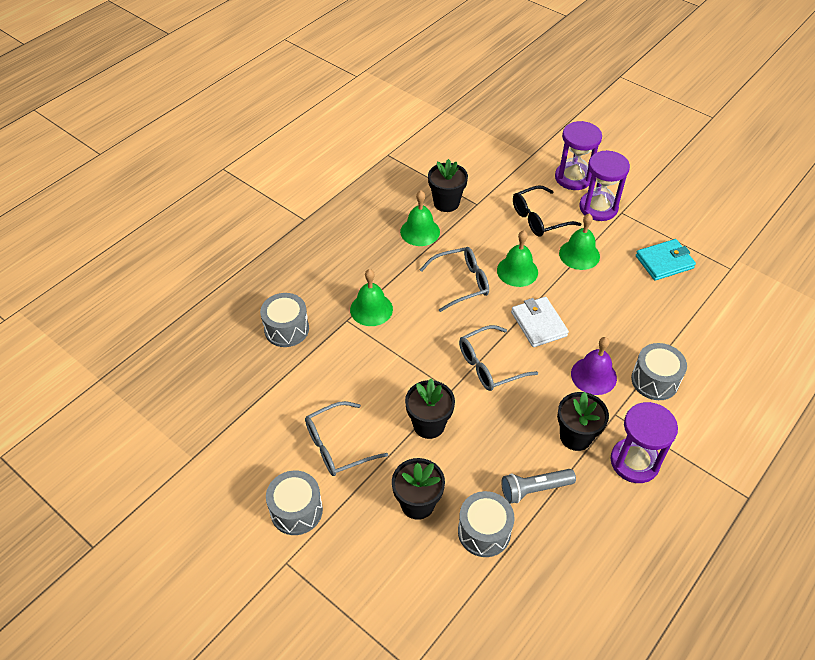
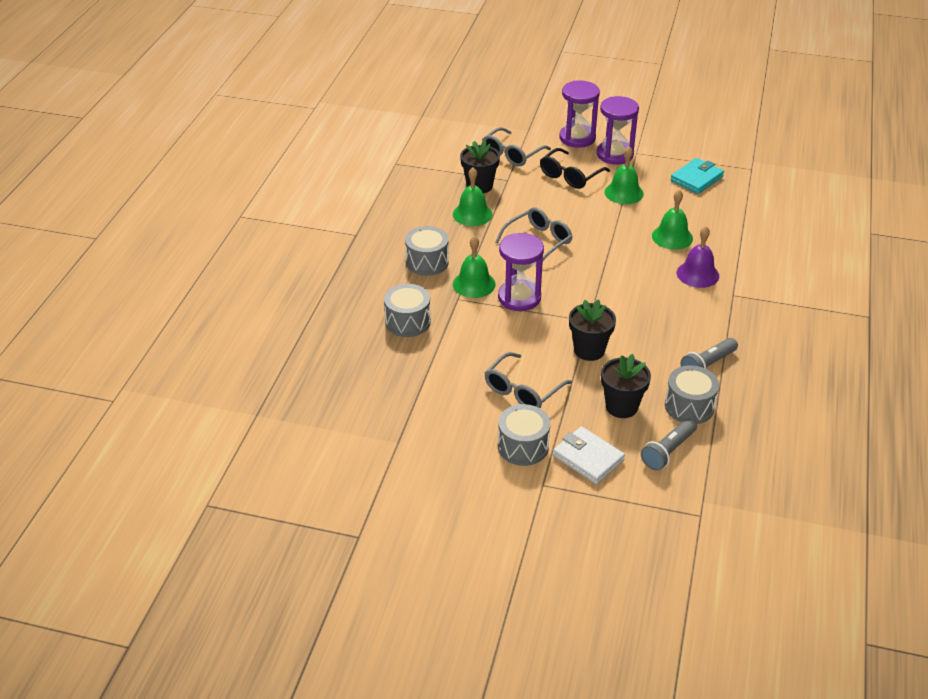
camera: 25 degrees left, 10 degrees down
(428, 577) = (668, 451): none -> grey flashlight
(489, 365) = (608, 293): grey glasses -> grey glasses (512, 154)
(517, 271) = (580, 219): green bell -> green bell (672, 237)
(538, 324) = (627, 252): white wallet -> white wallet (588, 458)
(575, 436) = (714, 319): black flower pot -> none
(634, 462) = (771, 321): purple hourglass -> purple hourglass (519, 297)
(654, 380) = (747, 262): grey drum -> grey drum (427, 262)

